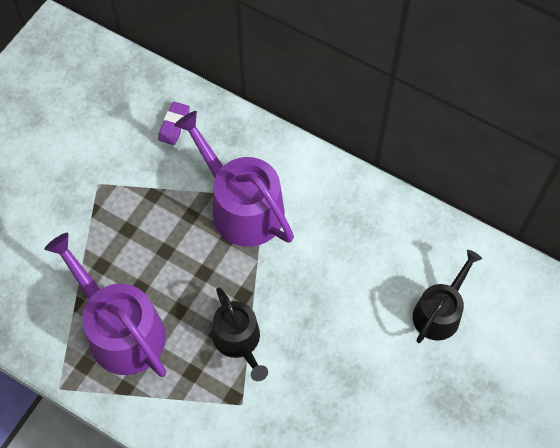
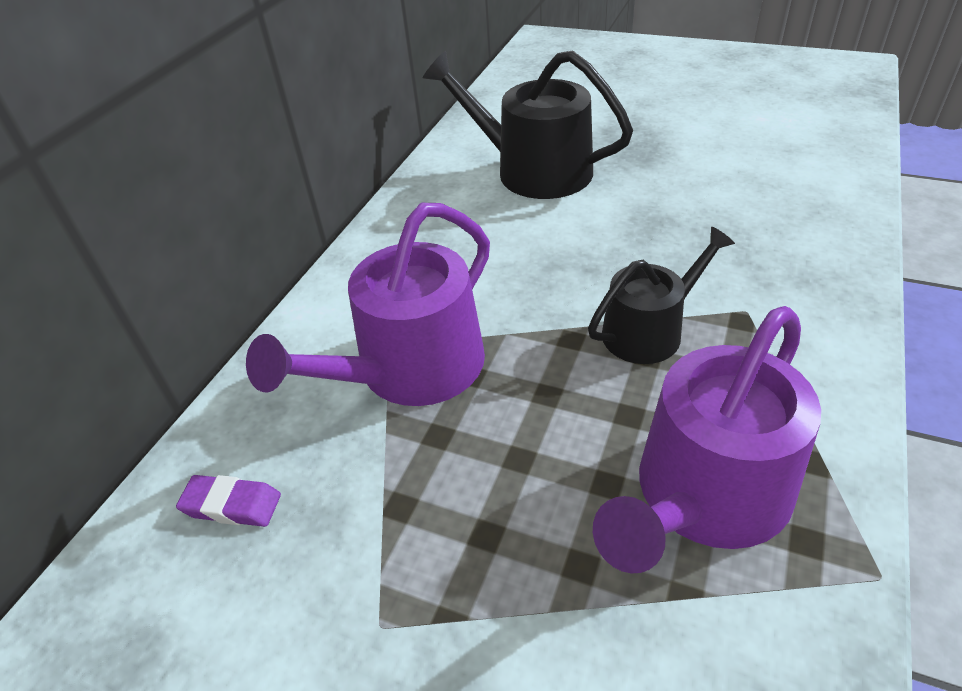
camera: 95 degrees left, 20 degrees down
(439, 312) = (533, 170): black watering can -> black watering can, size x1.59

